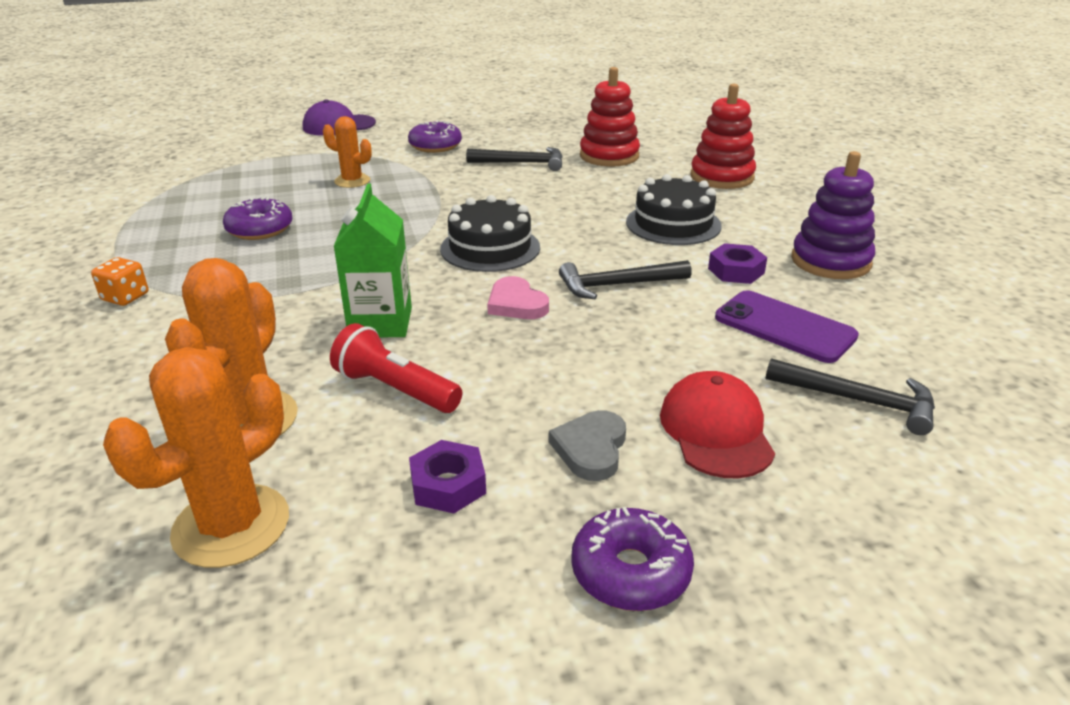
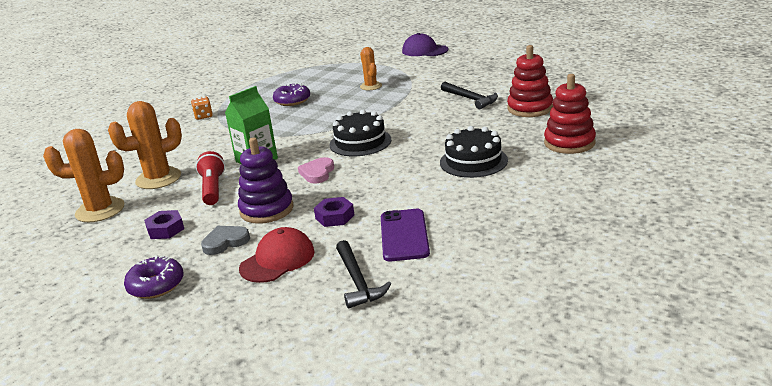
camera: 50 degrees right, 5 degrees down
(435, 146) = (447, 76): purple donut -> none
(617, 285) = (375, 182): black hammer -> none
(736, 271) = (447, 199): purple nut -> purple nut (335, 217)
(830, 261) = (511, 215): purple stacking toy -> purple stacking toy (266, 210)

